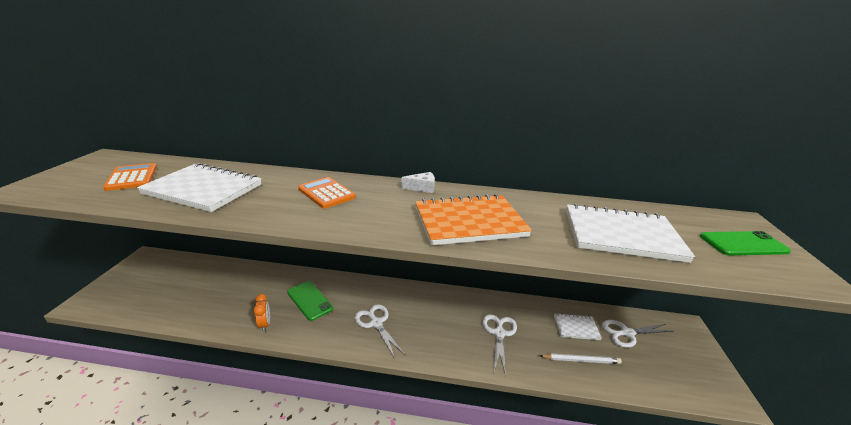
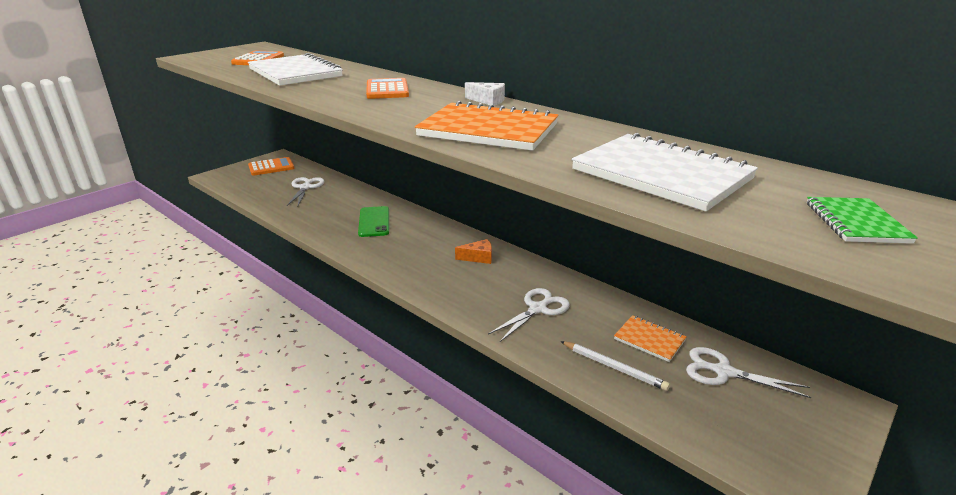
camera: 35 degrees right, 0 degrees up
(148, 272) = (271, 167): none -> orange calculator
(265, 324) = (321, 227): orange clock -> none
(376, 323) = (415, 257): white scissors -> white scissors (305, 188)
(421, 304) = (478, 258): none -> orange cheese
(576, 328) = (649, 340): white notebook -> orange notebook
(743, 244) = (856, 222): green phone -> green notebook

